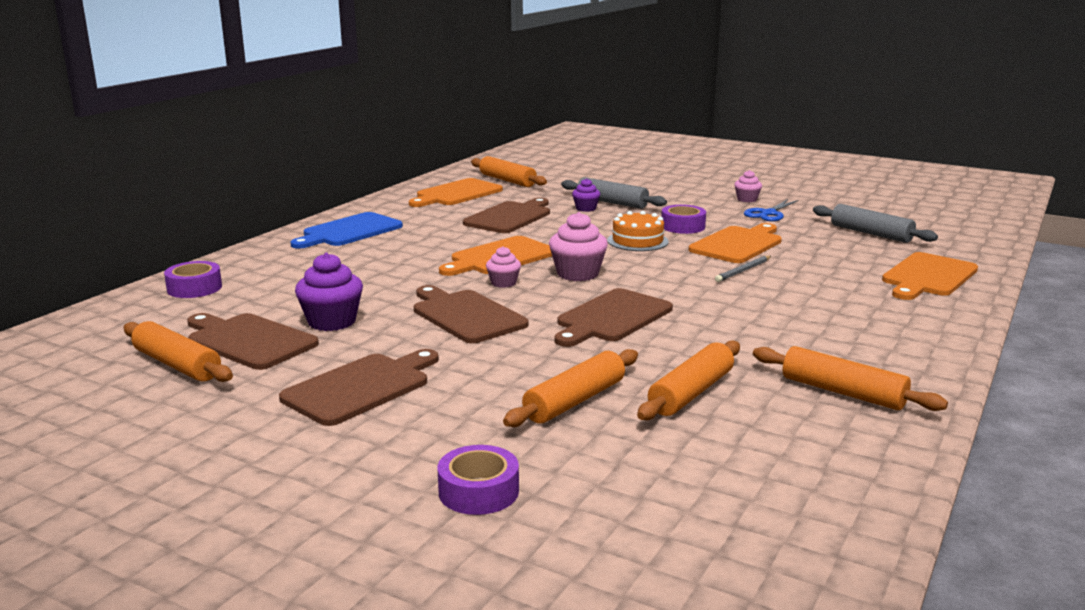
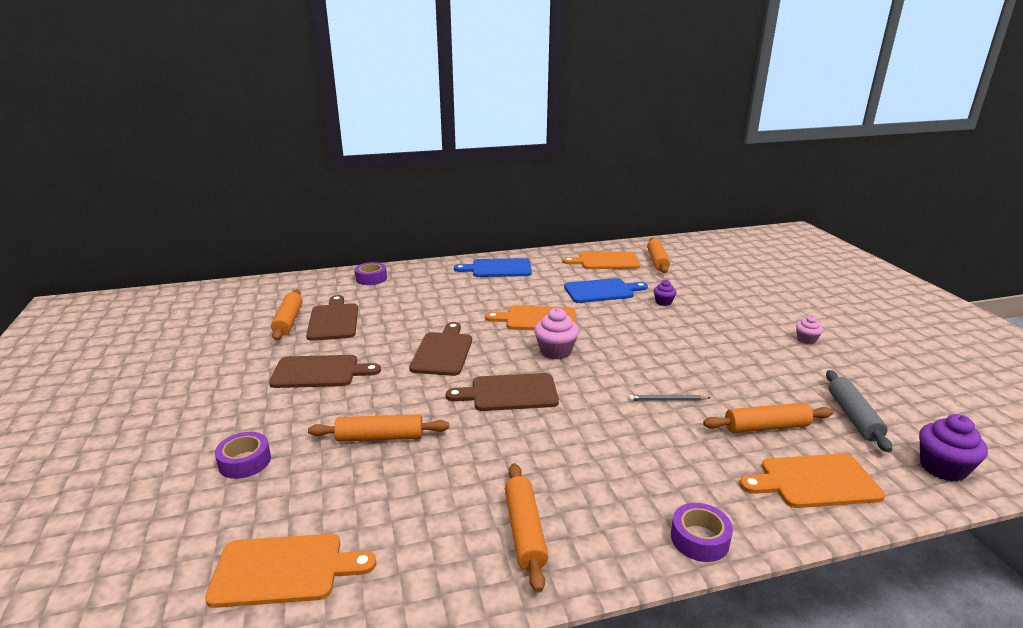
camera: 45 degrees right, 5 degrees up
(332, 322) = (382, 325): purple cupcake -> purple cupcake (942, 468)
(503, 283) = (503, 338): pink cupcake -> none
(509, 217) = (601, 291): brown cutting board -> blue cutting board
(612, 202) = (692, 304): grey rolling pin -> none
(637, 241) = (644, 342): orange cake -> none
(683, 226) = (702, 344): purple tape -> purple tape (699, 539)
(691, 393) = (442, 471): orange rolling pin -> orange rolling pin (766, 427)
(738, 244) = (711, 376): orange cutting board -> orange cutting board (284, 569)
(768, 213) = (797, 360): blue scissors -> none

